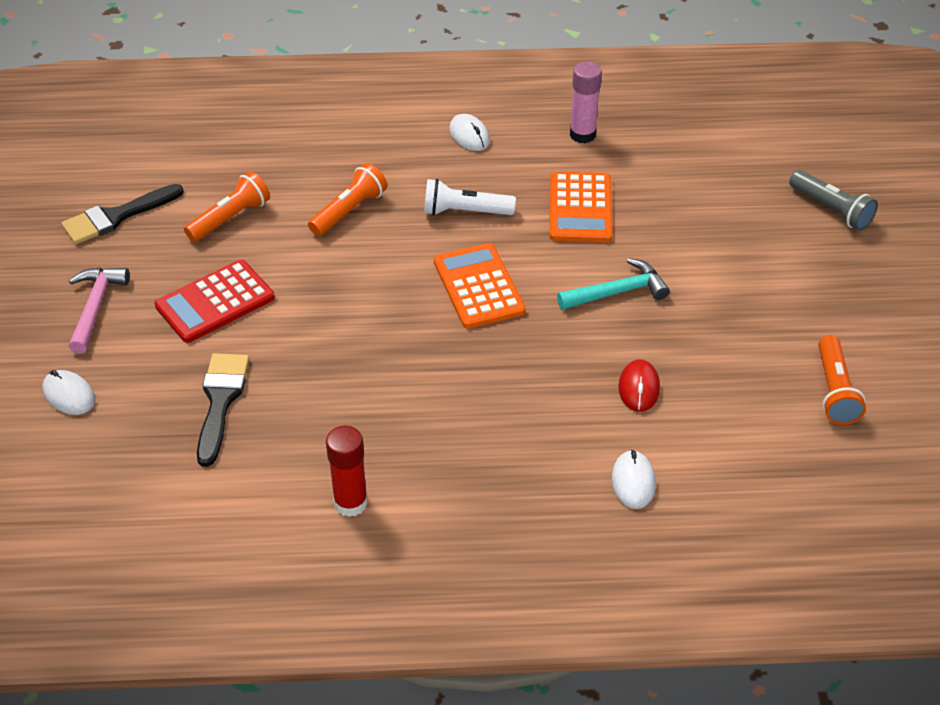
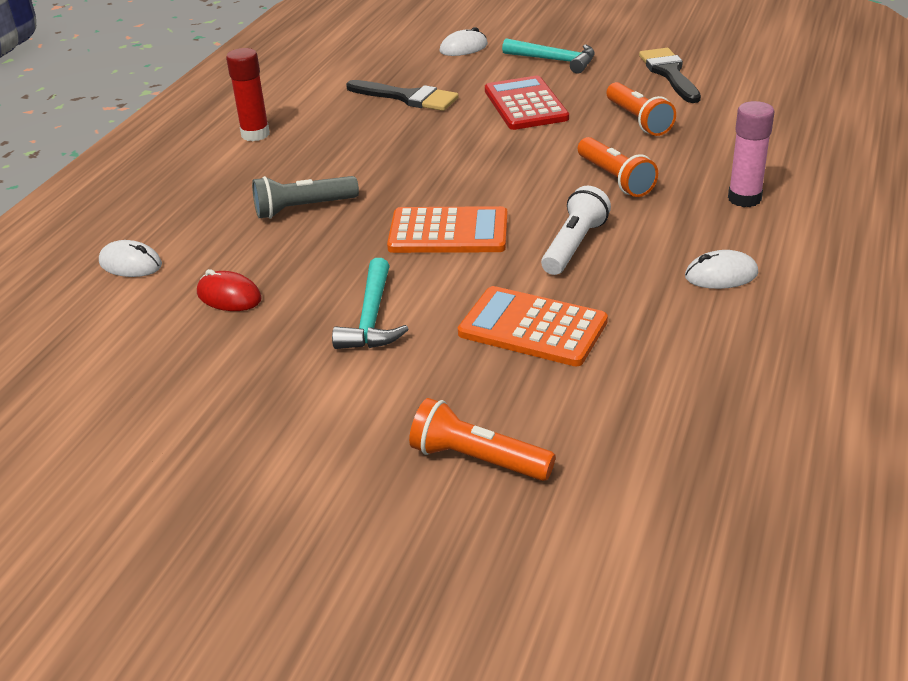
camera: 115 degrees right, 10 degrees down
(96, 307) = (554, 60): pink hammer -> turquoise hammer
(582, 135) = (686, 367): pink glue stick -> pink glue stick (744, 199)
(831, 210) = (382, 576): grey flashlight -> grey flashlight (303, 208)
(834, 391) = (87, 436): orange flashlight -> orange flashlight (477, 459)

